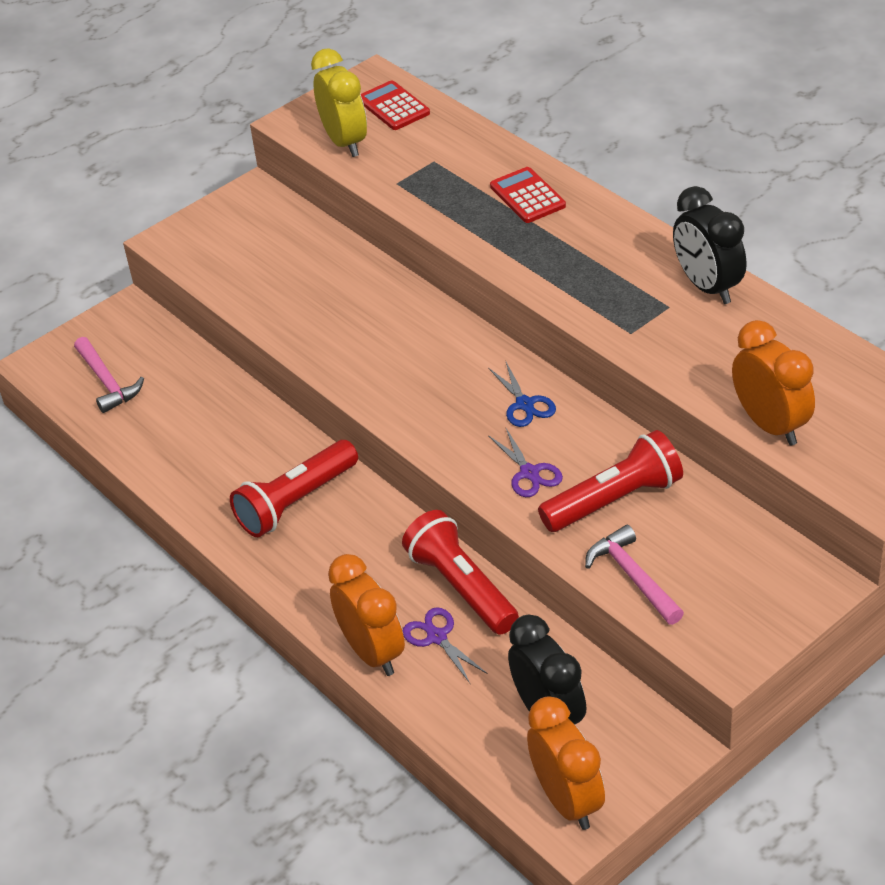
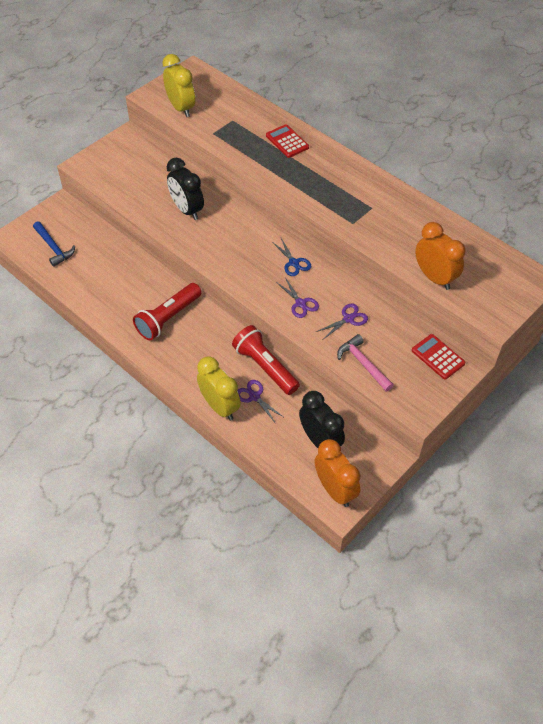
camera: 10 degrees left, 10 degrees up
(107, 382) = (54, 248): pink hammer -> blue hammer
(372, 652) = (220, 406): orange clock -> yellow clock
(393, 107) = (206, 87): red calculator -> red calculator (438, 357)
(614, 500) = (348, 319): red flashlight -> purple scissors
(707, 287) = (391, 196): black clock -> black clock (187, 210)

